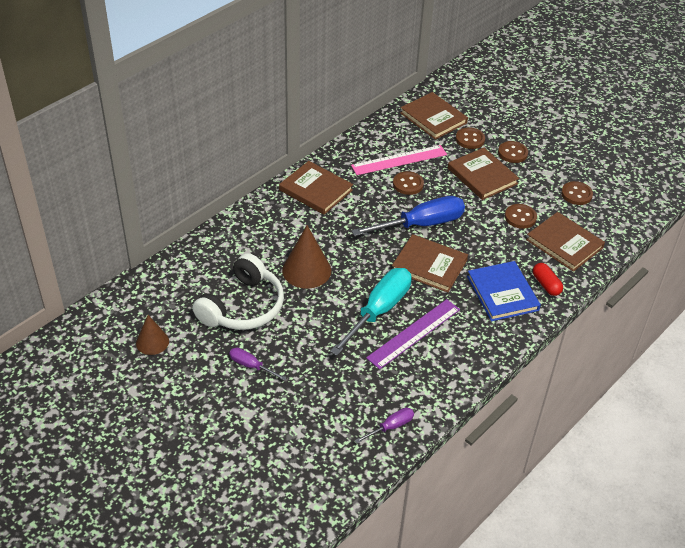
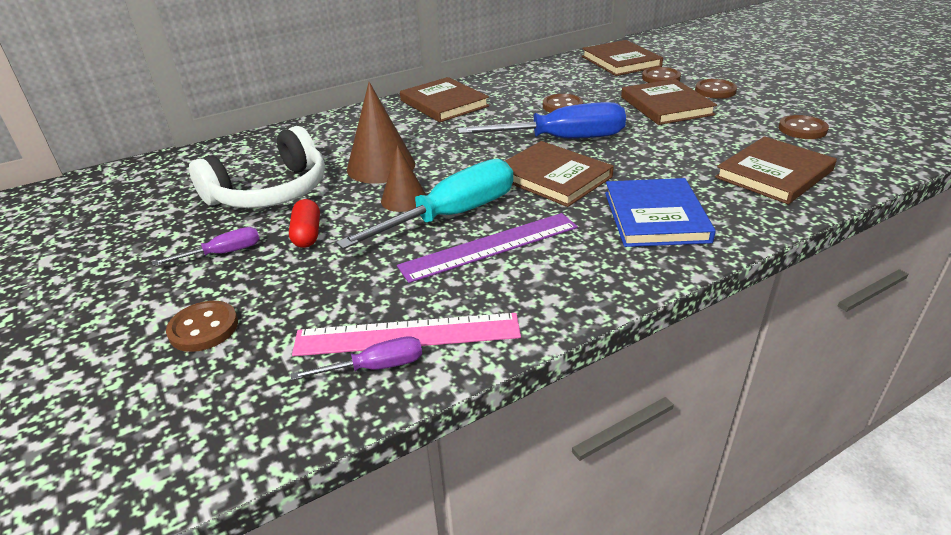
camera: 20 degrees right, 10 degrees down
(152, 342) = (126, 213): brown cone -> brown cone (404, 199)
(250, 365) = (224, 253): purple screwdriver -> purple screwdriver turned 105 degrees clockwise
(399, 160) = (561, 88): pink ruler -> pink ruler (407, 334)
(520, 217) = (709, 143): brown button -> brown button (203, 328)
(546, 285) = (733, 214): red capsule -> red capsule (307, 234)
(564, 244) = (774, 174): brown book -> brown book turned 75 degrees clockwise

